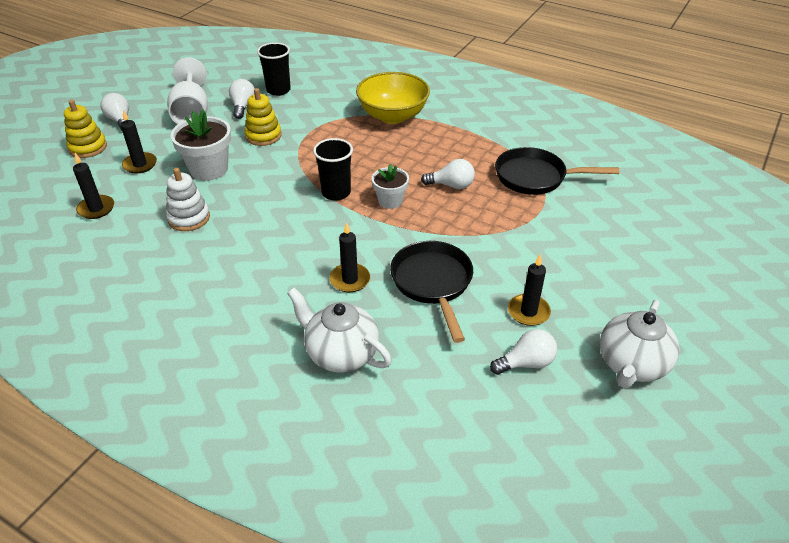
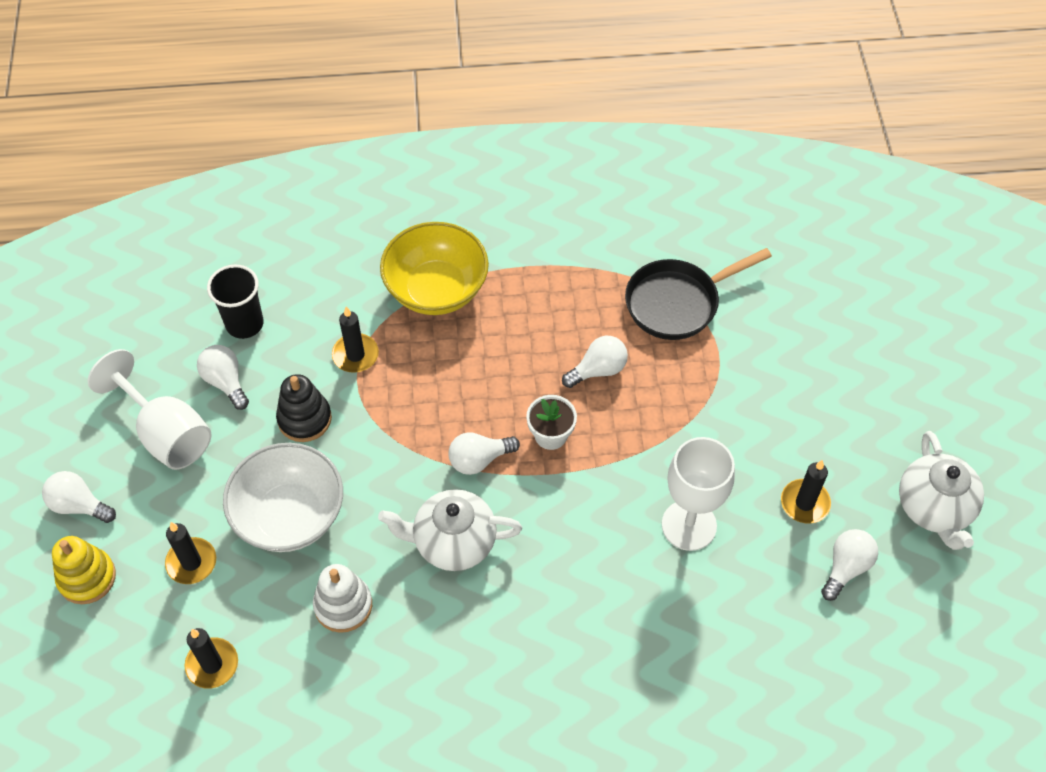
camera: 35 degrees left, 15 degrees up
(209, 169) = (290, 516): white flower pot -> white bowl
(263, 136) = (304, 419): yellow stacking toy -> black stacking toy
(336, 192) = (479, 460): black cup -> white light bulb
(341, 353) = (673, 672): white teapot -> white teapot (453, 542)
(350, 280) = (603, 575): black candle -> black candle (355, 355)
(433, 283) = (689, 525): black pan -> white goblet

